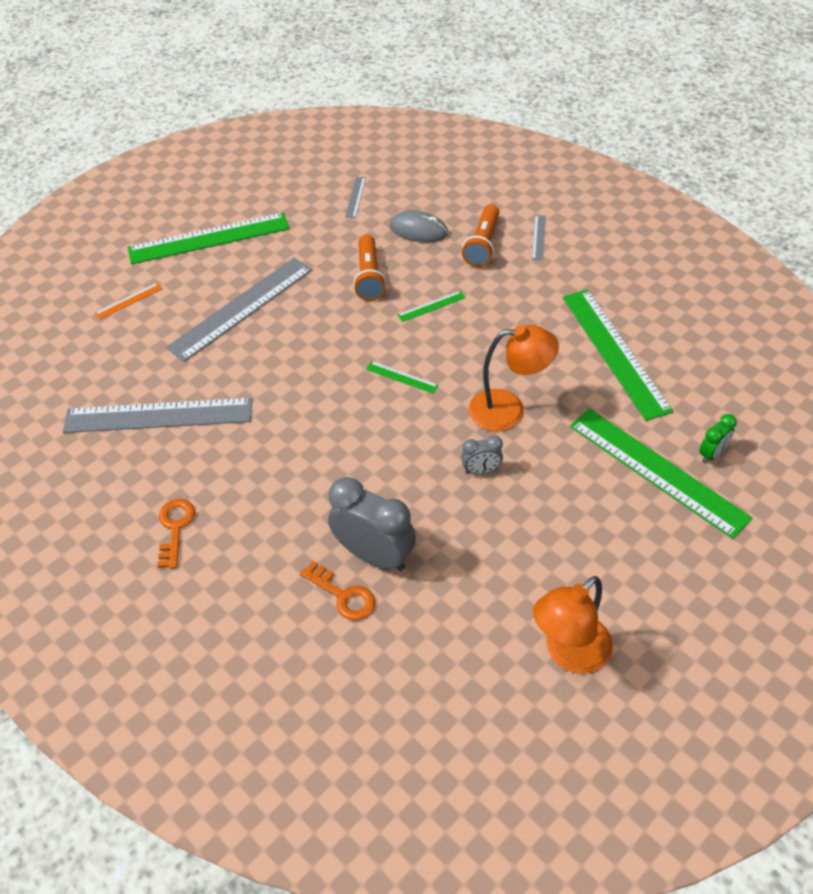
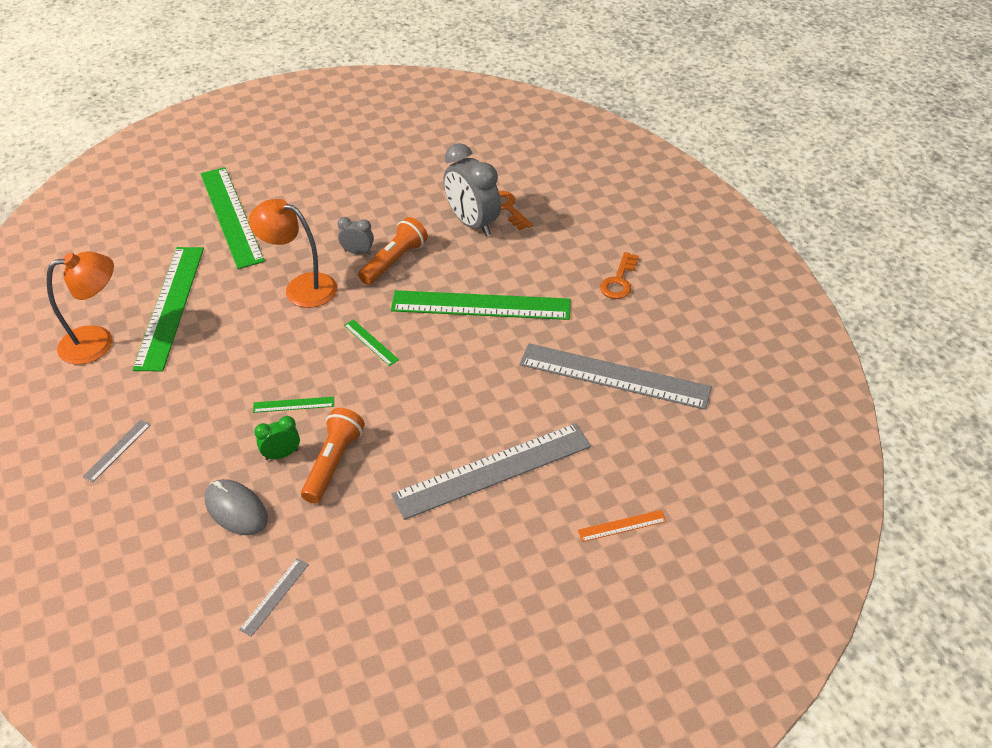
camera: 160 degrees left, 5 degrees down
(209, 238) = (496, 594): green ruler -> green ruler (481, 306)
(483, 244) = (183, 462): orange flashlight -> orange flashlight (394, 261)
(569, 654) = (381, 146): orange lamp -> orange lamp (98, 342)
(712, 454) = (181, 215): green clock -> green clock (282, 454)

